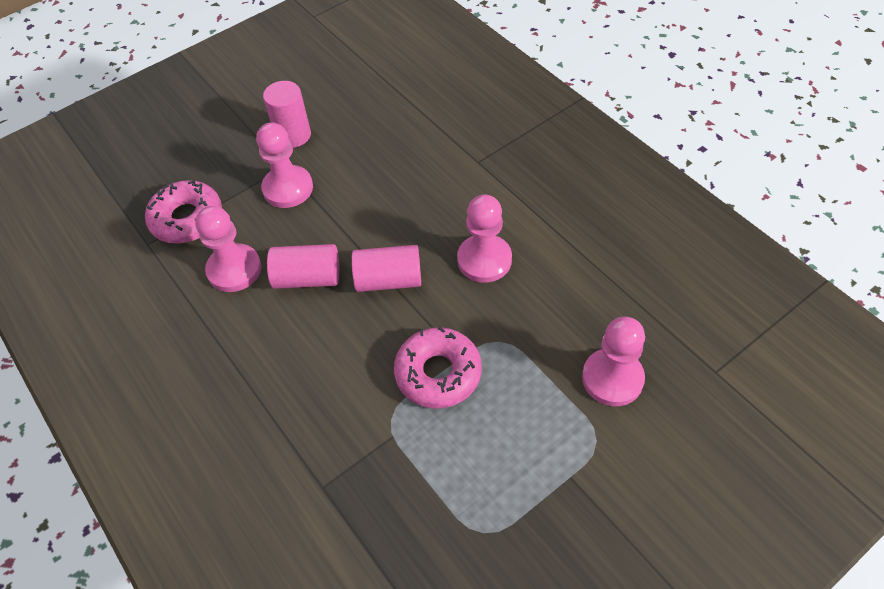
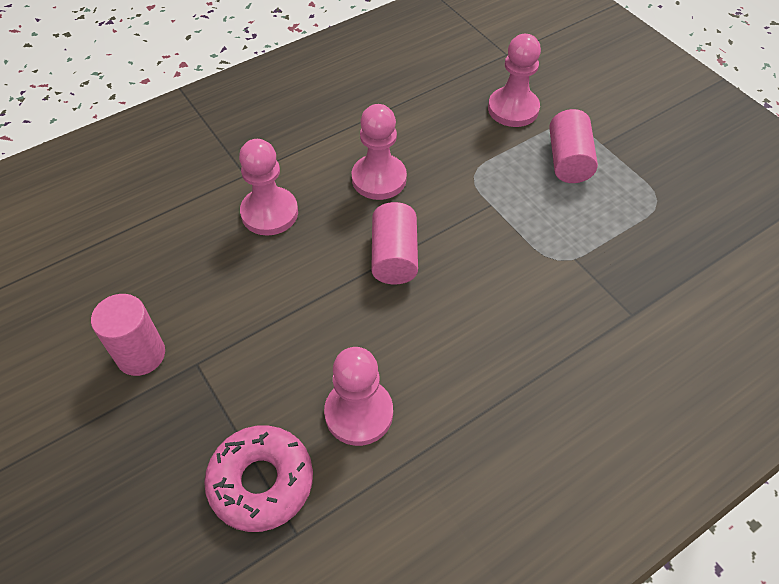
camera: 90 degrees left, 0 degrees up
(288, 188) = (236, 358): pink pawn -> pink pawn (269, 213)
(307, 278) = (382, 332): pink cylinder -> pink cylinder (568, 160)
(438, 373) = (508, 221): pink donut -> none

